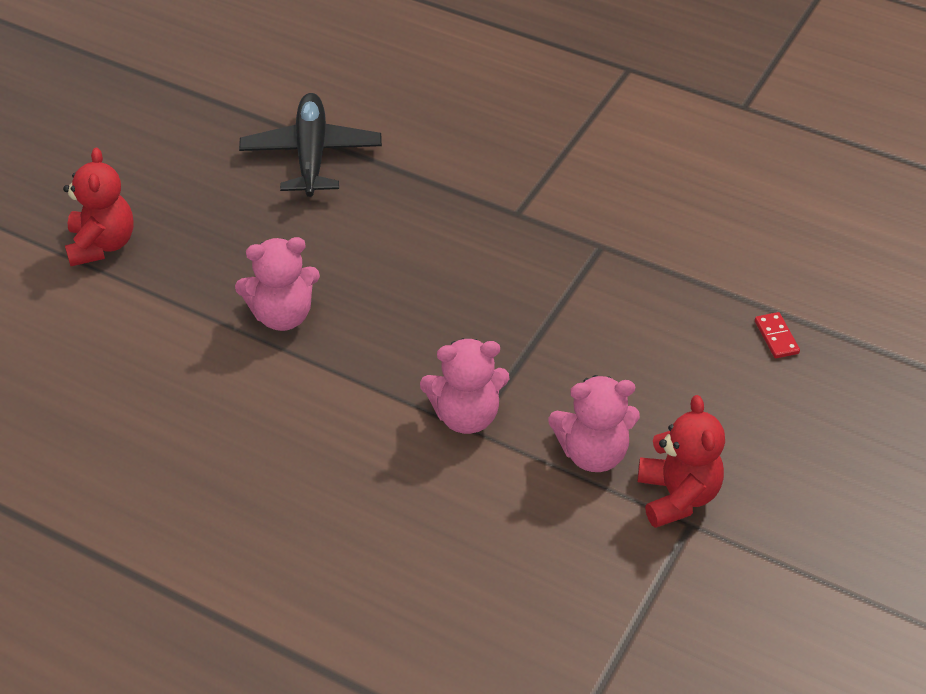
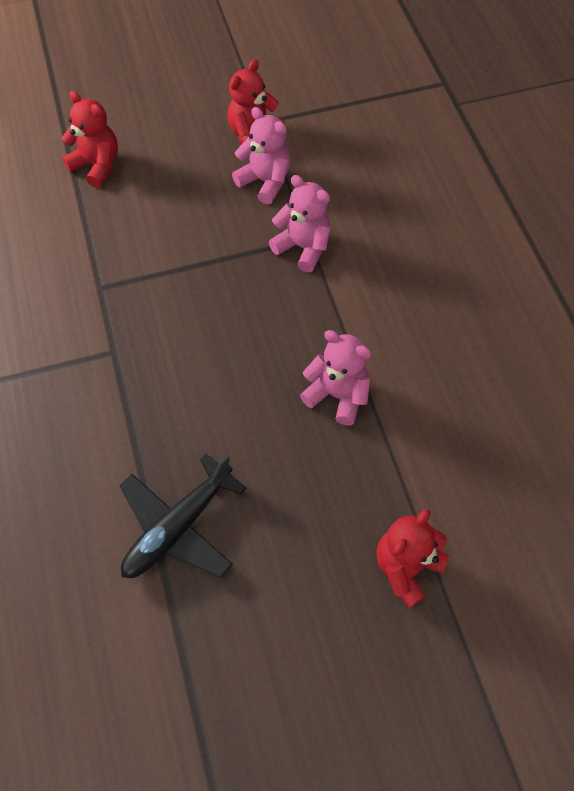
camera: 135 degrees left, 15 degrees up
(776, 337) = (97, 165): red domino -> red teddy bear

